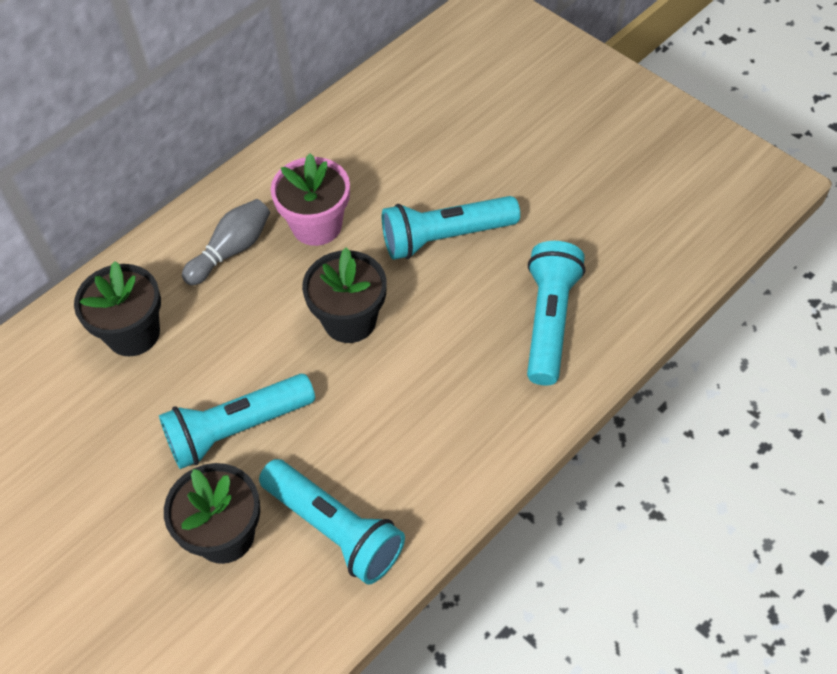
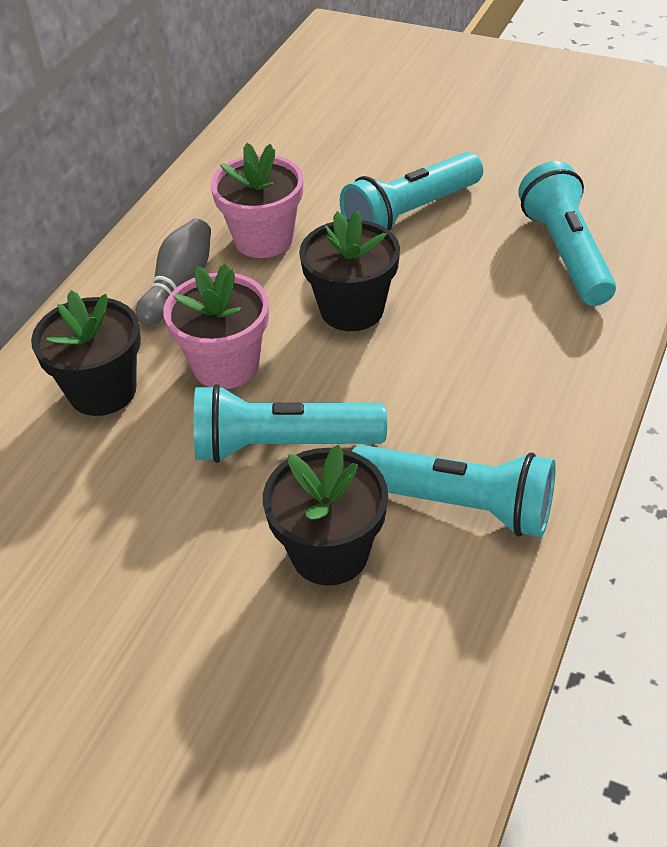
camera: 20 degrees left, 10 degrees down
(230, 341) = (226, 365): none -> pink flower pot
(236, 429) = (282, 445): turquoise flashlight -> turquoise flashlight turned 45 degrees clockwise

